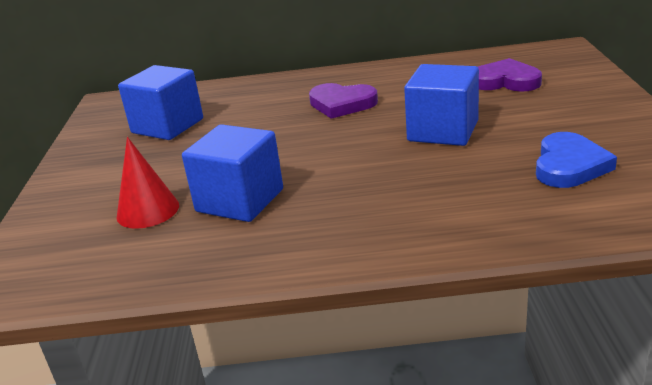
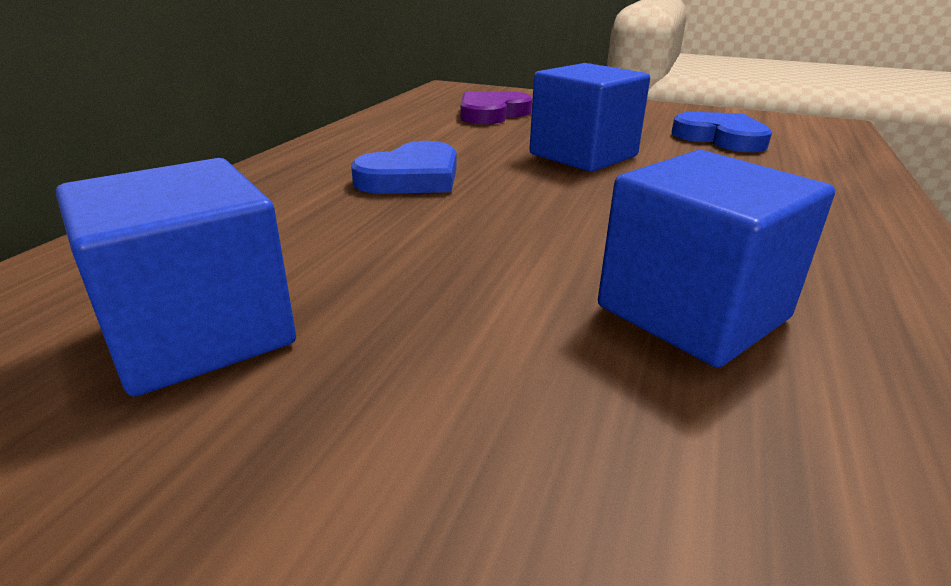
camera: 70 degrees left, 0 degrees up
(148, 210) = (673, 443): red cone -> none
(342, 104) = (411, 177): purple heart -> blue heart

